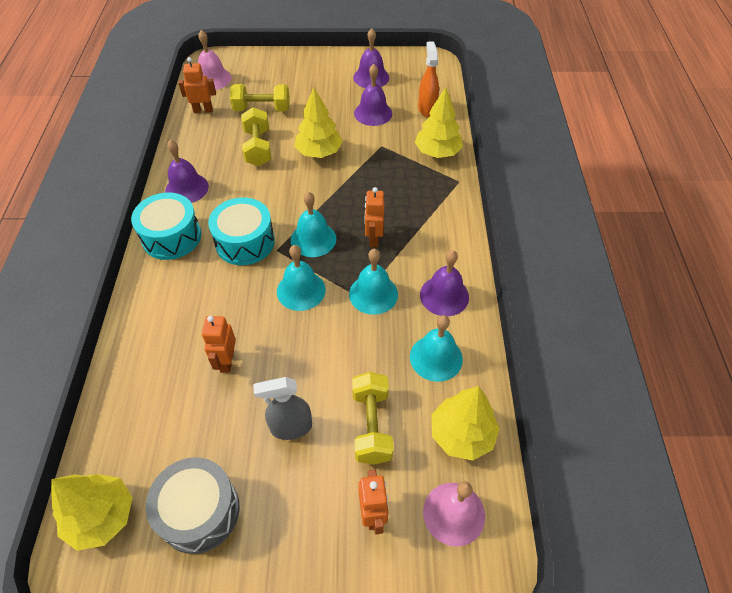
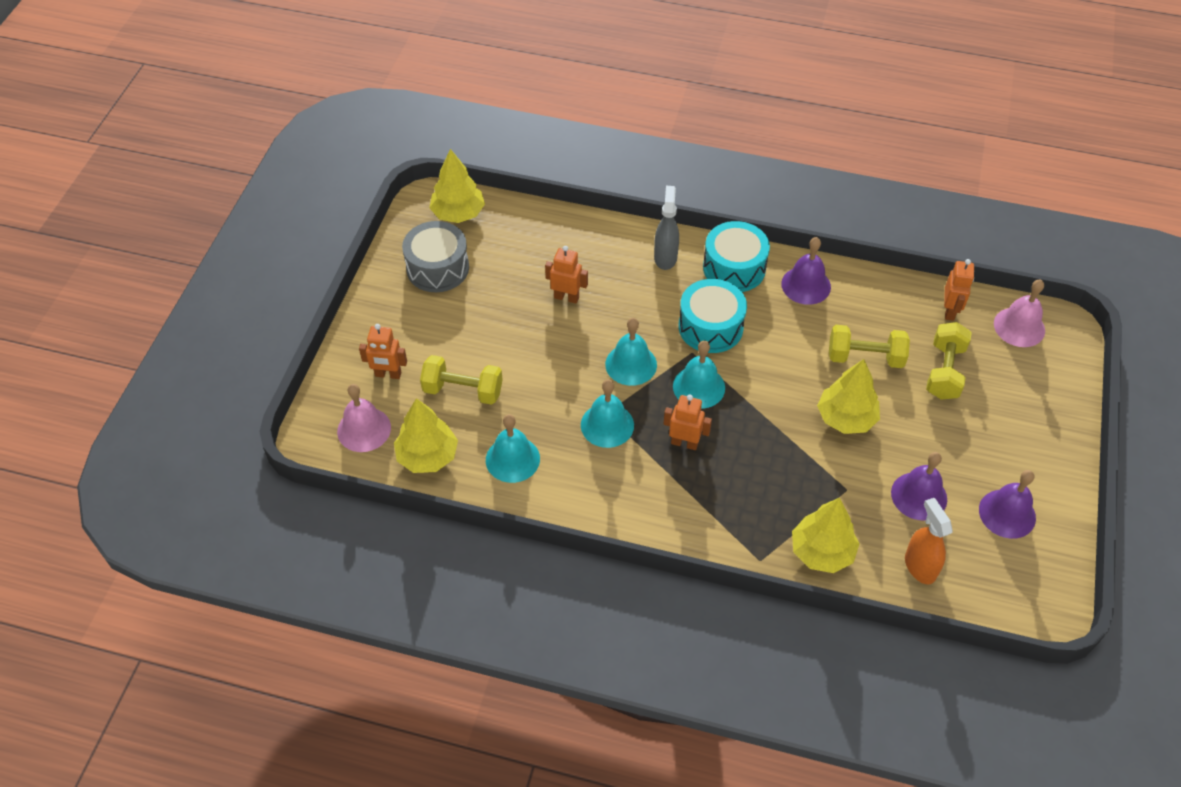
camera: 105 degrees right, 0 degrees up
(291, 427) = (484, 333): grey spray bottle -> grey spray bottle (665, 257)
(427, 109) = (919, 566): orange spray bottle -> orange spray bottle turned 120 degrees counterclockwise
(444, 295) = (585, 489): purple bell -> none

